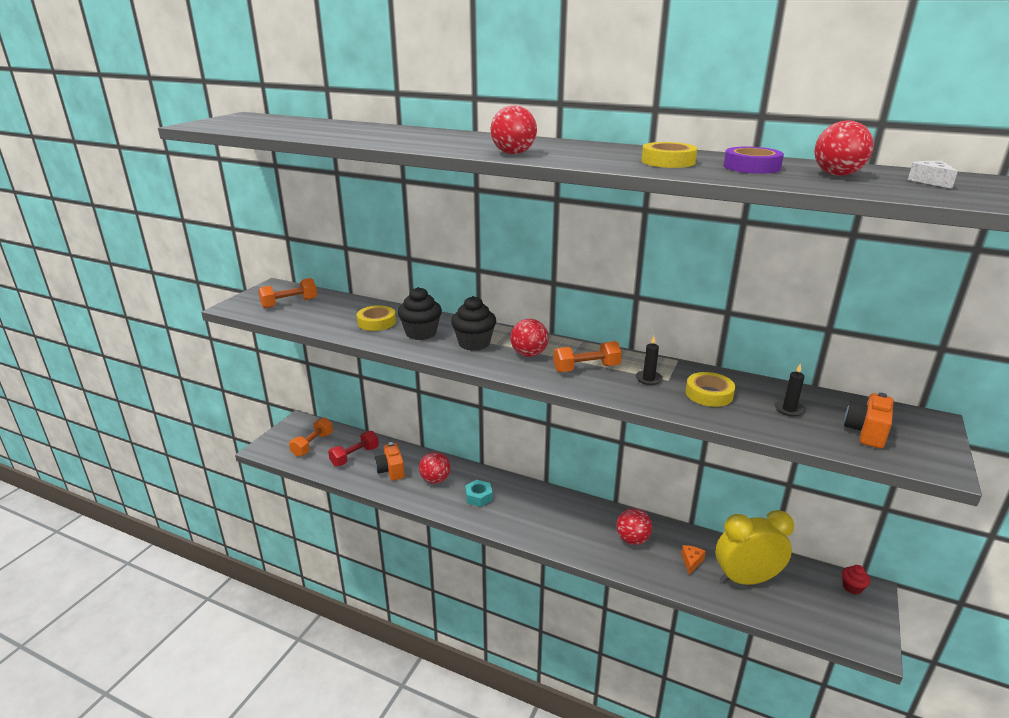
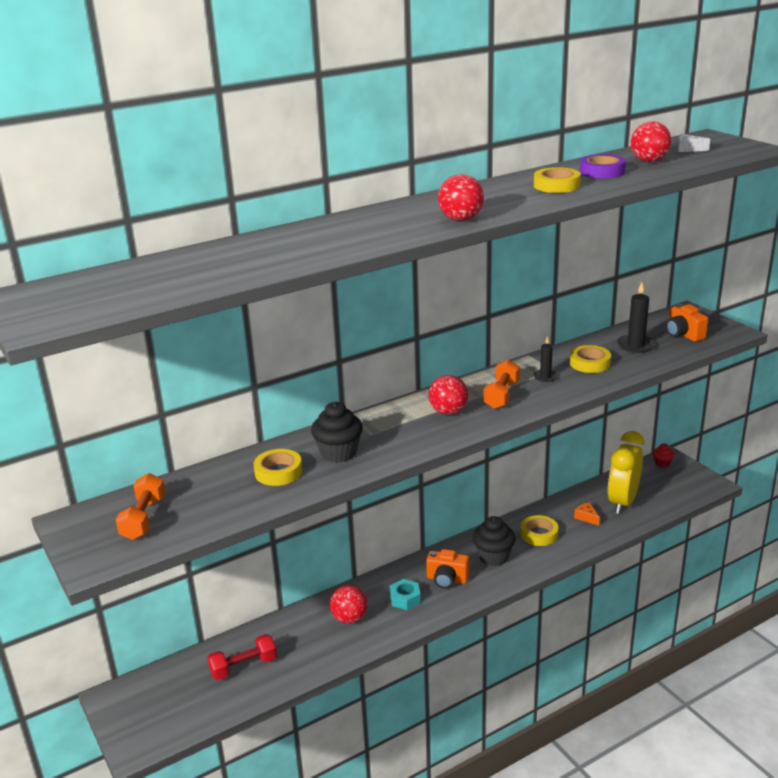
camera: 55 degrees left, 0 degrees up
(313, 444) = (179, 697): orange dumbbell -> none
(355, 456) = (243, 667): red dumbbell -> red dumbbell turned 75 degrees clockwise
(391, 470) = (300, 646): orange camera -> orange camera (447, 579)
(474, 343) = (395, 431): black cupcake -> black cupcake (493, 557)
(632, 539) = (539, 534): red ball -> yellow tape
(789, 409) = (635, 345): black candle -> black candle, size x1.62

